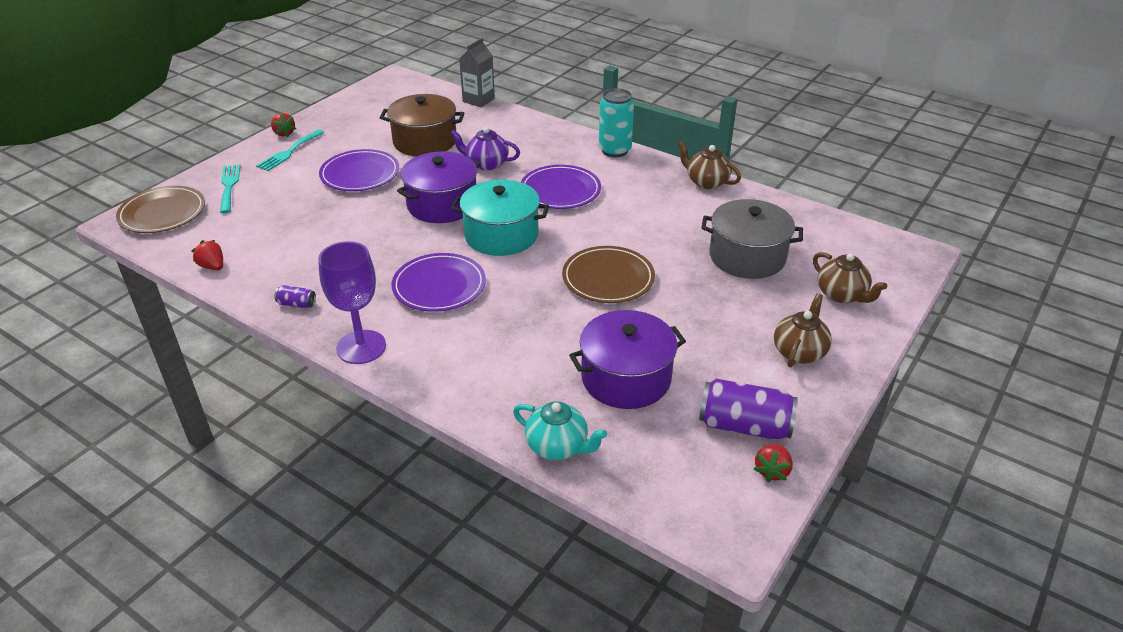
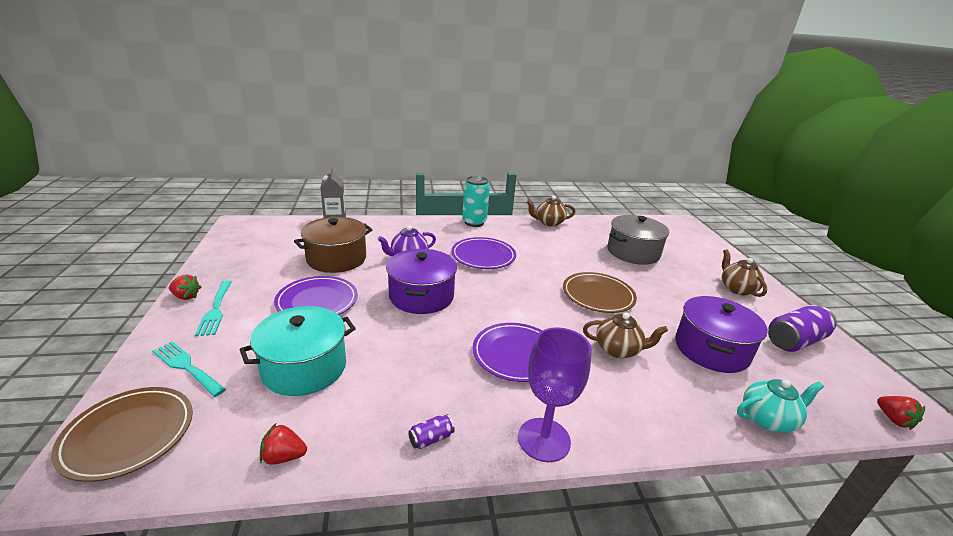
camera: 45 degrees left, 10 degrees down
(501, 235) = (495, 298): turquoise pot -> turquoise pot (304, 367)
(772, 471) = (846, 358): red strawberry -> red strawberry (893, 420)
(842, 295) = (697, 253): brown teapot -> brown teapot (618, 350)

